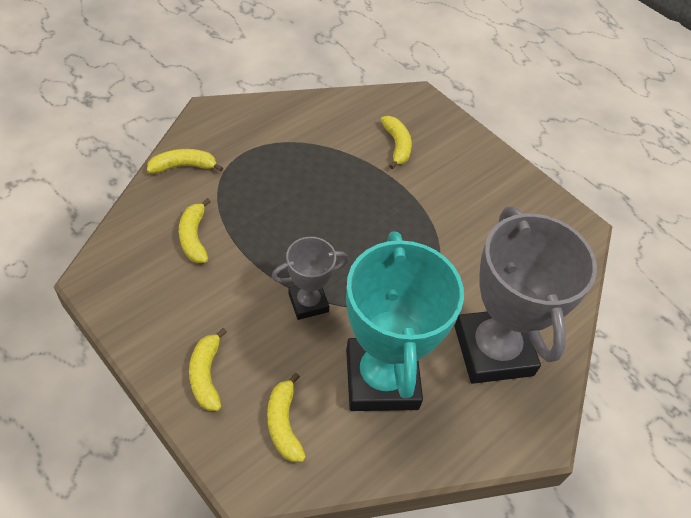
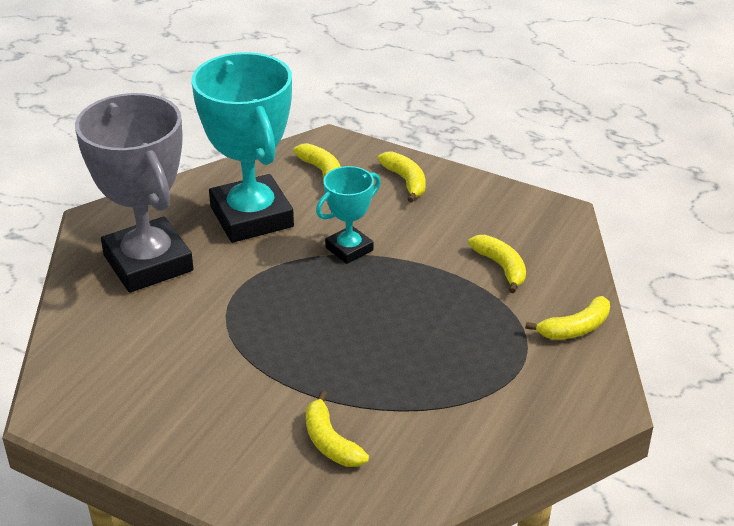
camera: 165 degrees right, 15 degrees down
(308, 303) = (349, 249): grey trophy -> turquoise trophy

